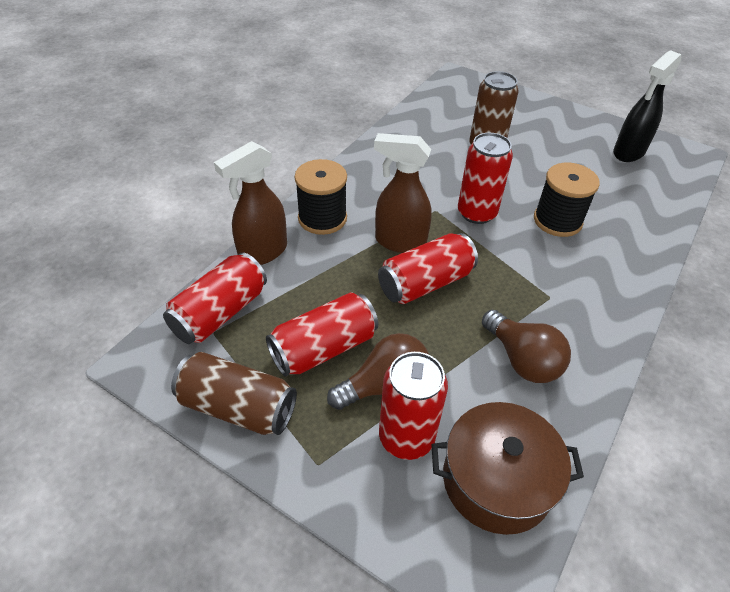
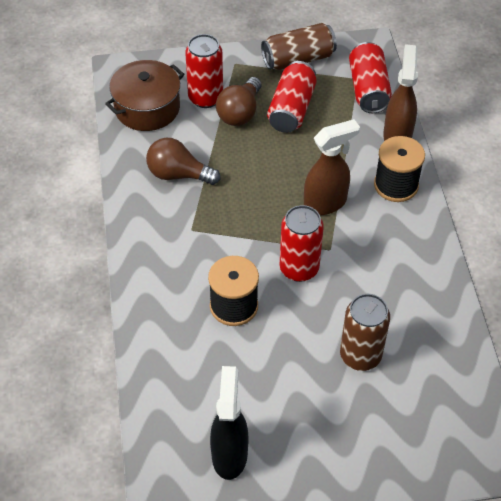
camera: 140 degrees right, 5 degrees up
(425, 283) = (278, 185): red can -> none

